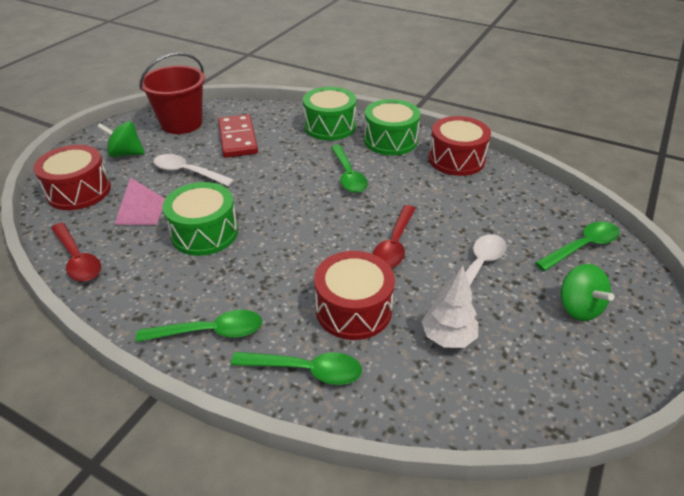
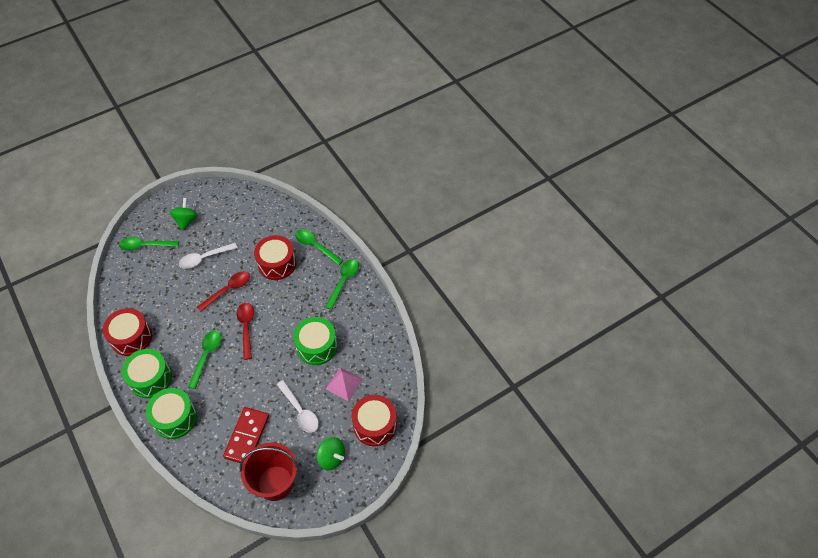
camera: 150 degrees left, 15 degrees up
(78, 259) = (389, 358): red spoon -> red spoon (246, 328)
(210, 332) = (343, 282): green spoon -> green spoon turned 90 degrees clockwise
(448, 337) = (250, 234): white tree -> none

